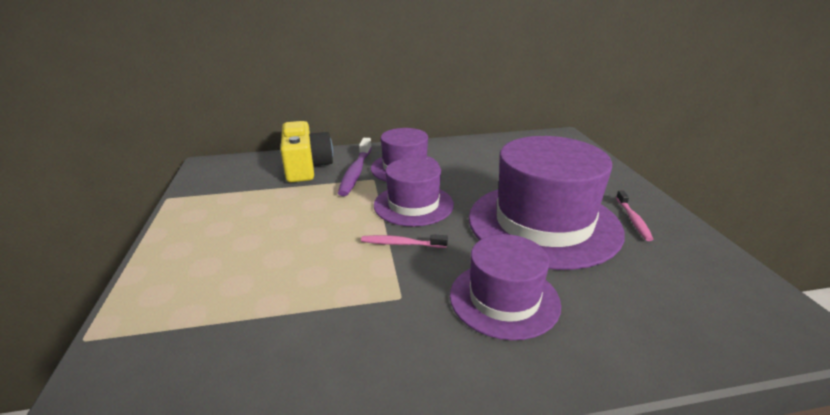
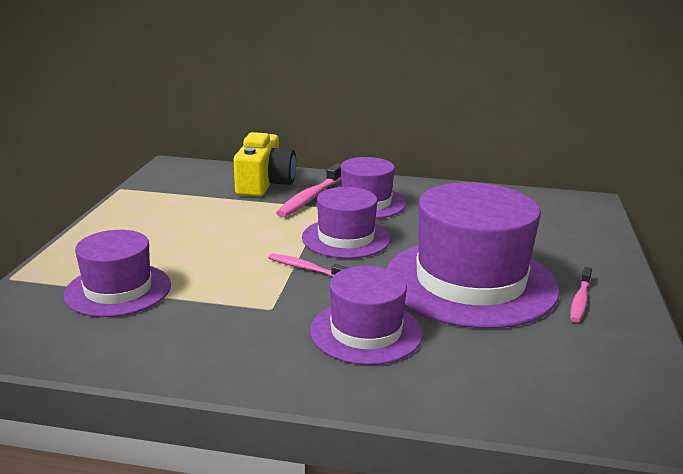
camera: 20 degrees right, 5 degrees down
(227, 319) = (118, 290): none -> purple hat
(355, 172) = (310, 198): purple toothbrush -> pink toothbrush

